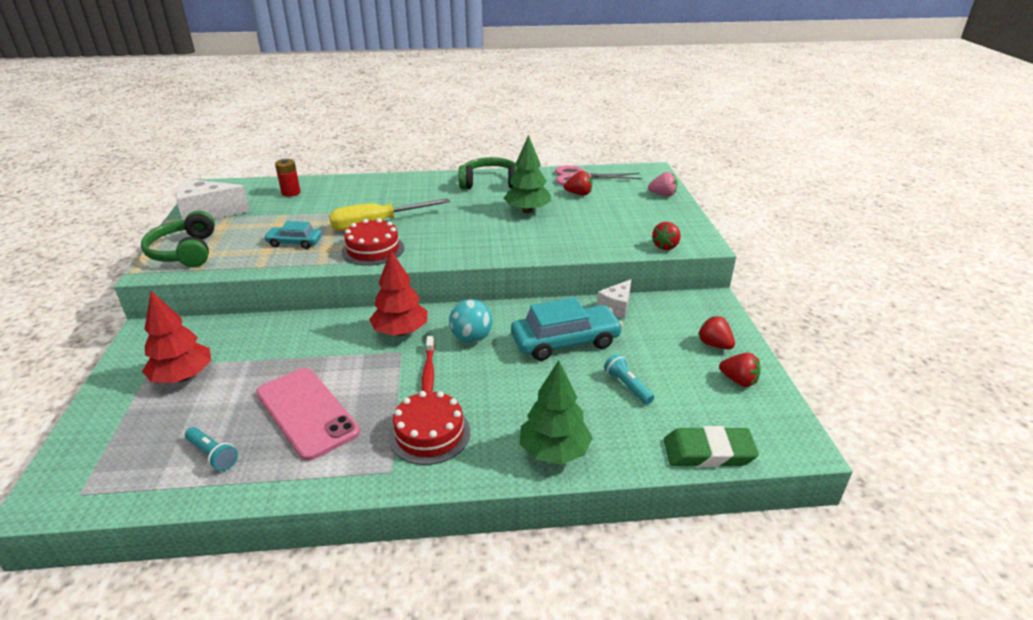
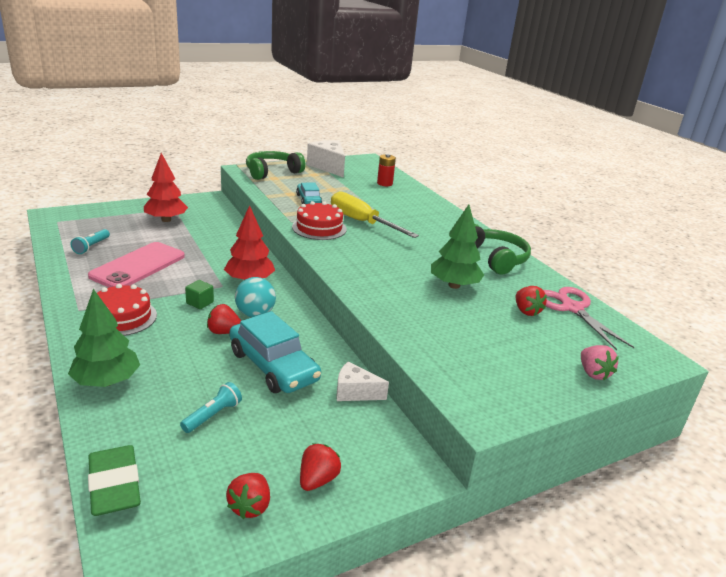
camera: 65 degrees right, 5 degrees down
(428, 372) = (200, 303): red toothbrush -> green cube
(665, 246) = (450, 385): red strawberry -> red strawberry (224, 332)

